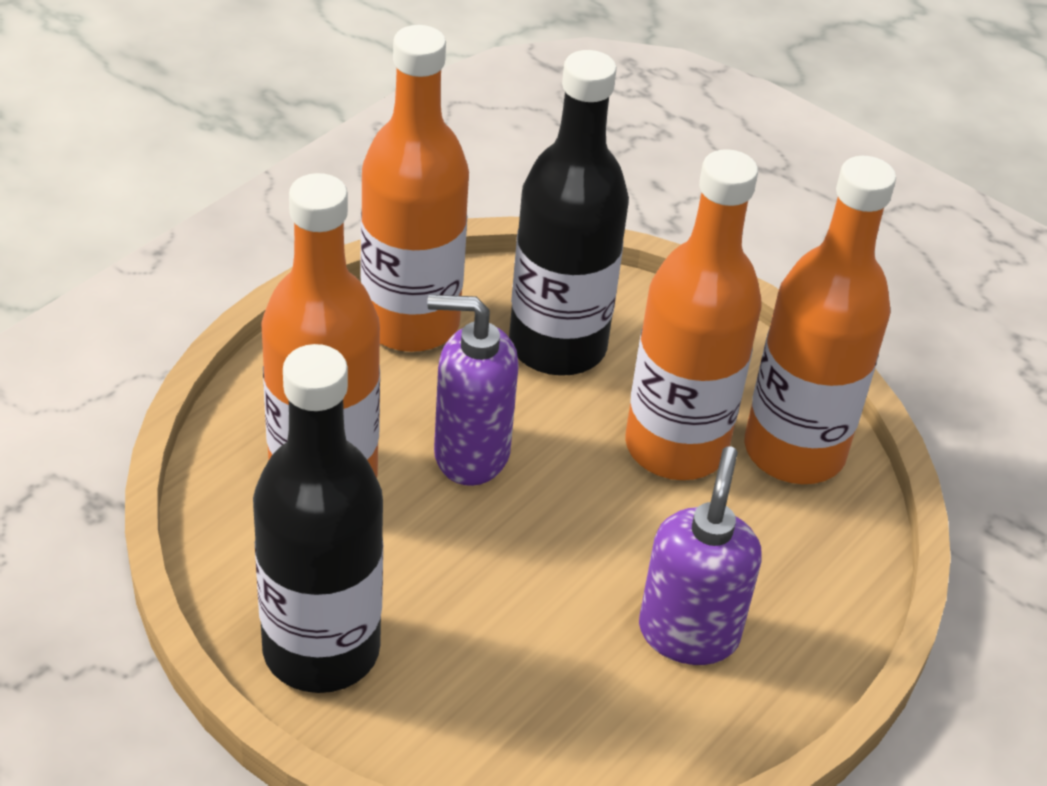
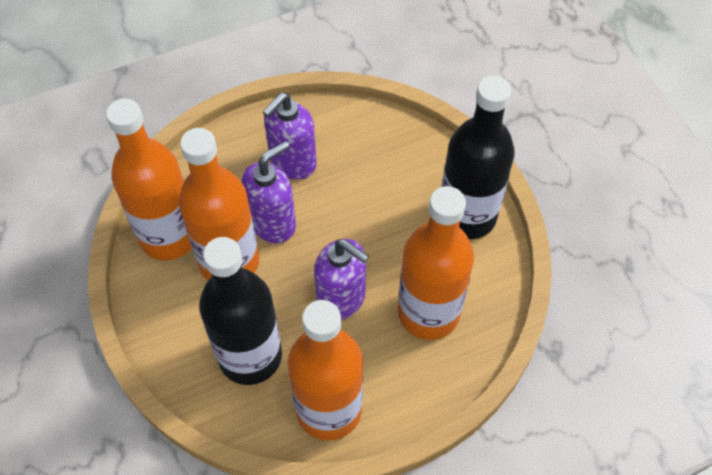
camera: 150 degrees left, 15 degrees up
(650, 523) = (273, 223): none -> purple soap dispenser

